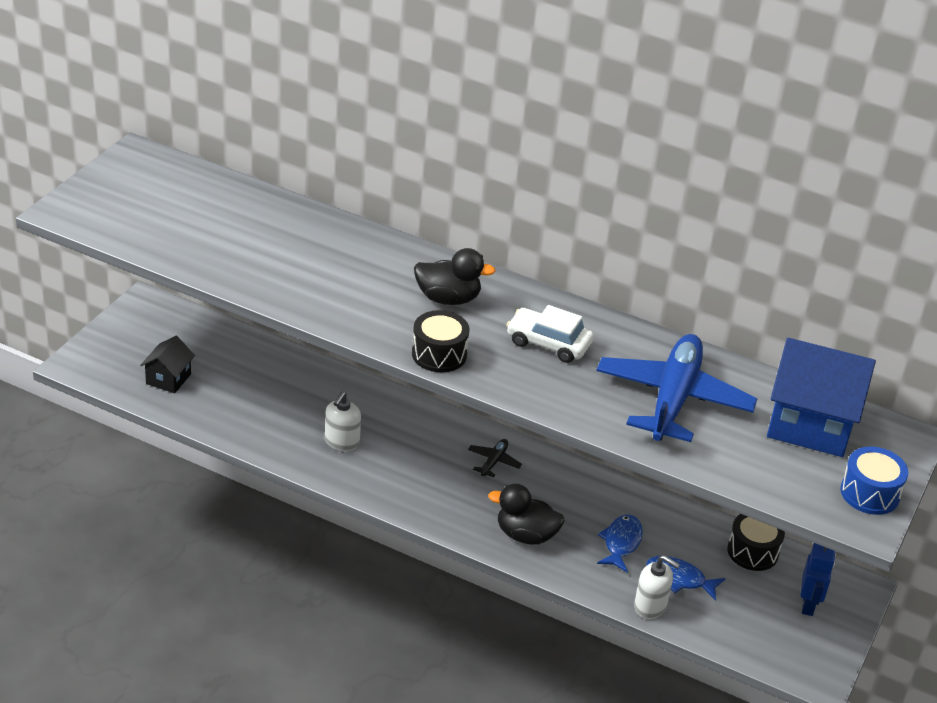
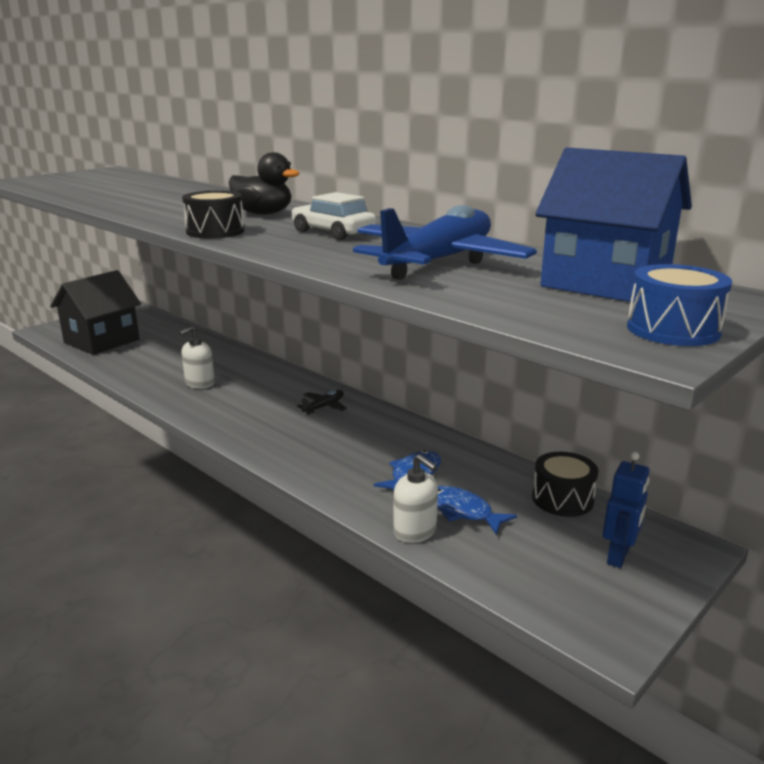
camera: 20 degrees right, 15 degrees down
(168, 379) = (102, 341): black house -> black house, size x1.93
(525, 535) = (315, 458): black duck -> none

